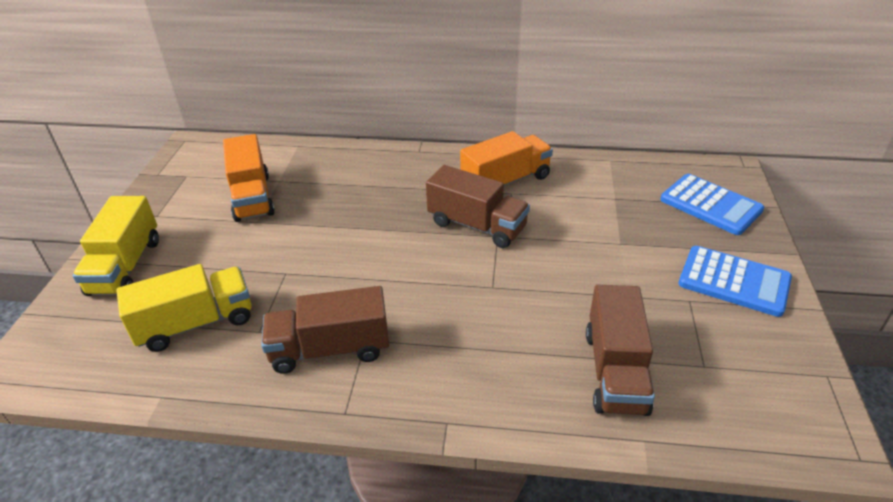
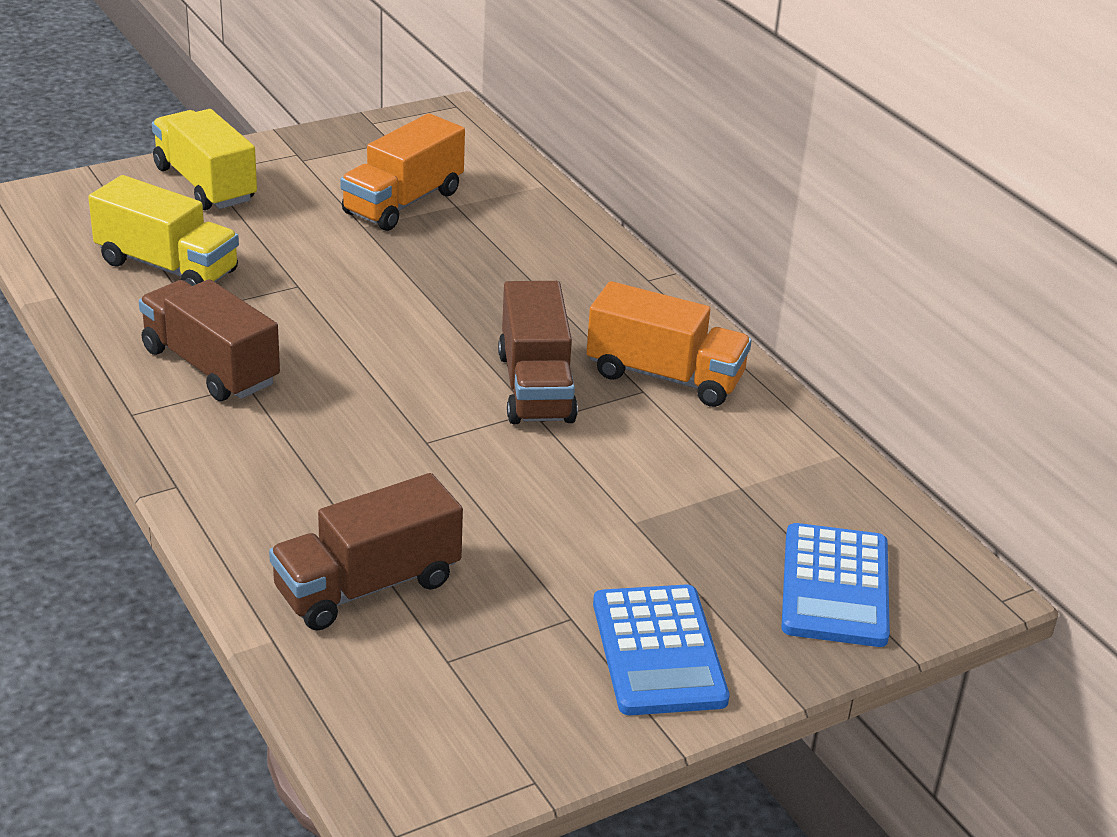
camera: 50 degrees right, 5 degrees down
(125, 266) = (205, 184): yellow truck -> yellow truck turned 90 degrees clockwise

